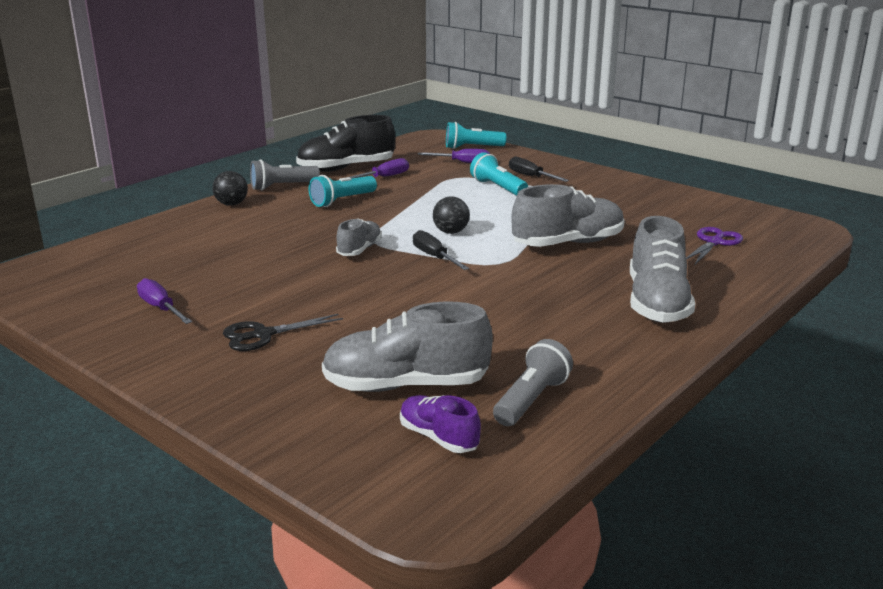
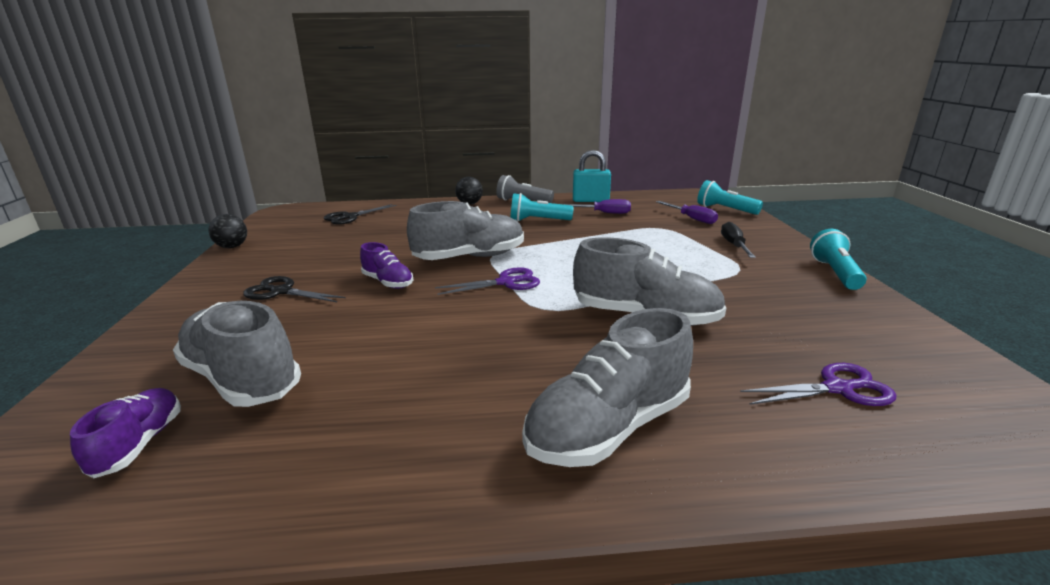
camera: 45 degrees right, 0 degrees up
(128, 257) = (350, 217): none -> black scissors
(161, 308) = (288, 251): purple screwdriver -> none
(340, 292) = (388, 282): none -> purple shoe
(346, 168) = (590, 200): black shoe -> turquoise padlock
(359, 250) = (470, 257): grey shoe -> grey shoe, size x1.81
(434, 257) = (506, 282): black screwdriver -> purple scissors
(451, 232) = (562, 268): black ball -> black ball (232, 247)
(498, 188) = (681, 246): turquoise flashlight -> turquoise flashlight (835, 273)
(531, 400) = (265, 459): grey flashlight -> none

